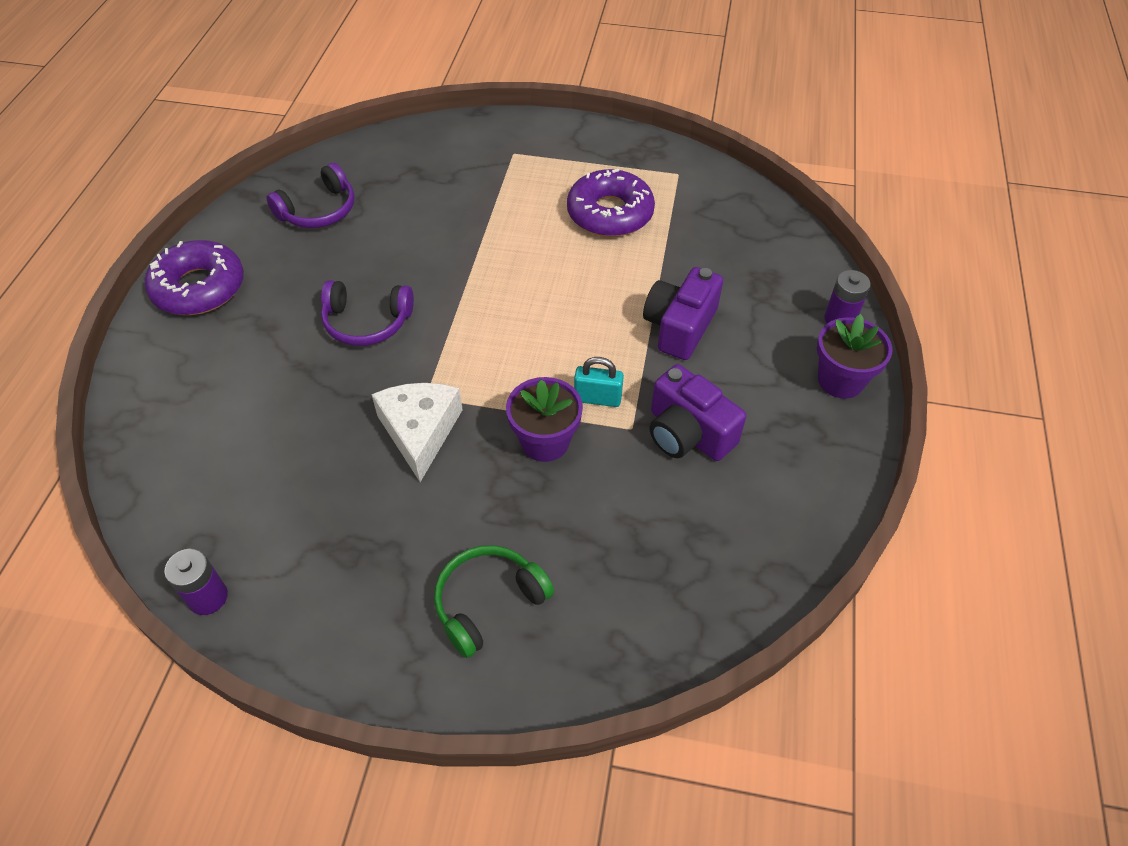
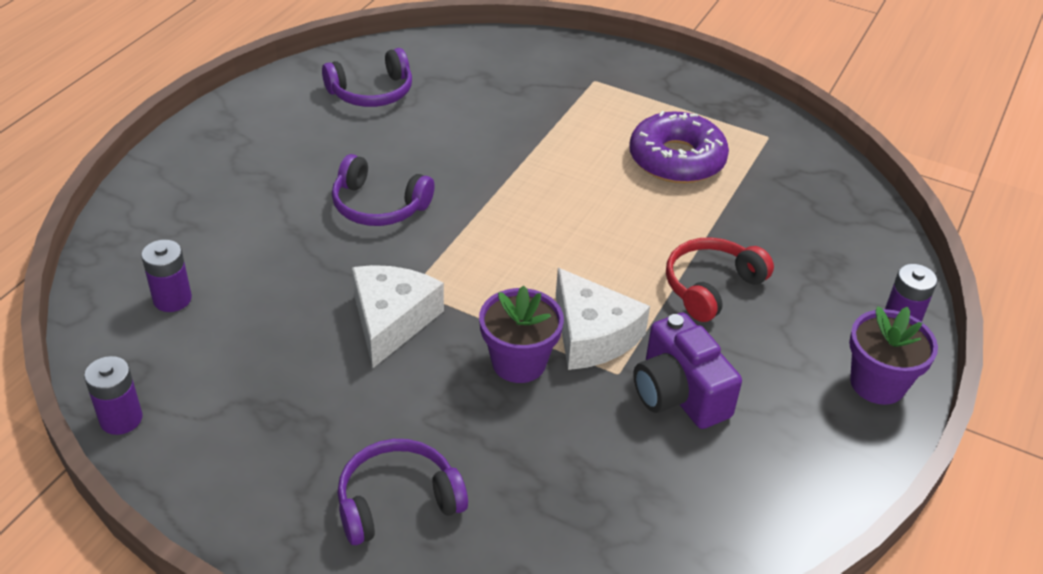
camera: 15 degrees right, 10 degrees down
(199, 288) = (226, 137): purple donut -> none
(210, 464) = (172, 299): none -> purple battery
(488, 602) = (397, 501): green headphones -> purple headphones
(597, 398) = (592, 335): turquoise padlock -> white cheese
(679, 327) = (711, 286): purple camera -> red headphones

